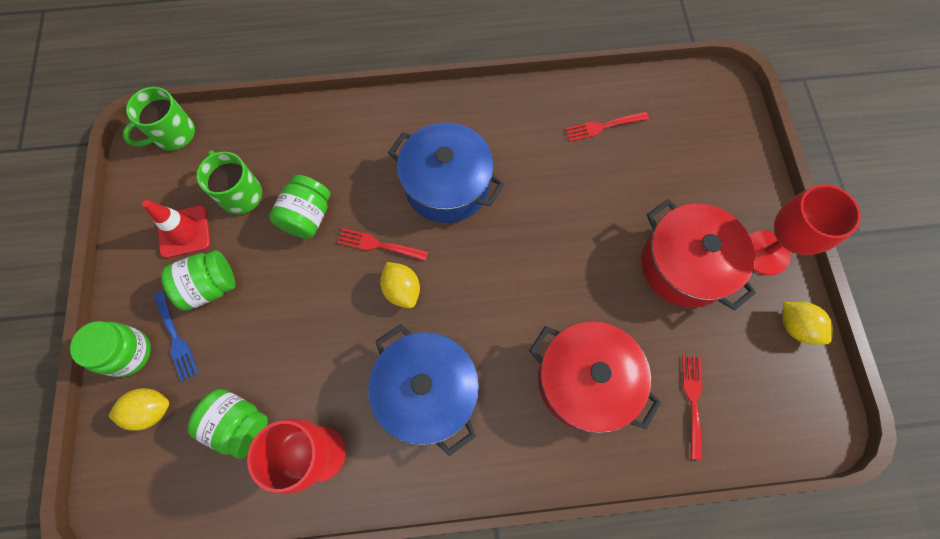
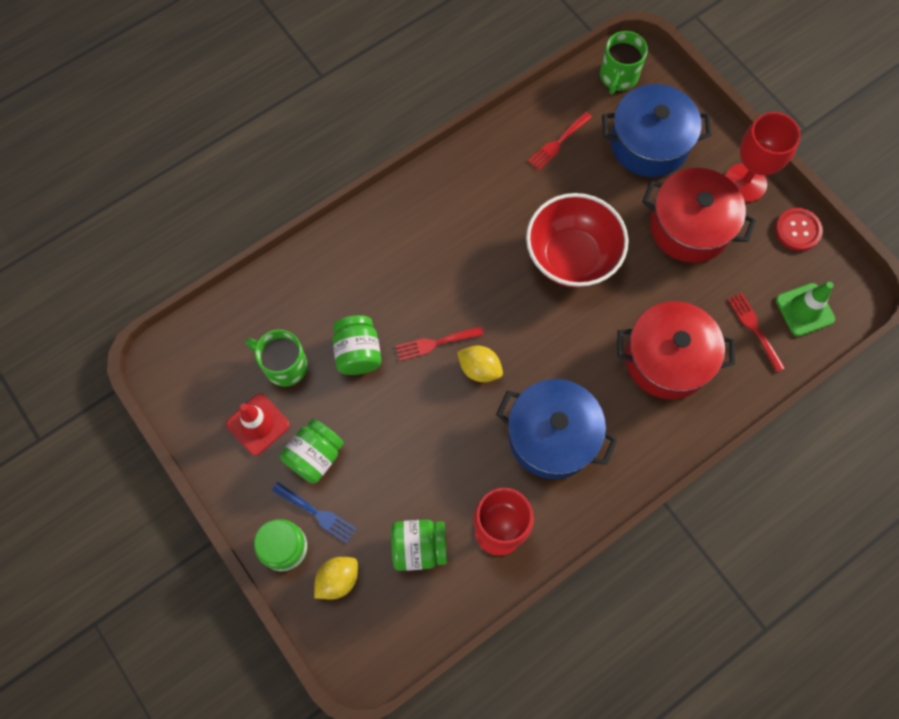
camera: 30 degrees left, 0 degrees up
(173, 134) = (183, 346): green mug -> green mug (618, 76)
(447, 185) = (460, 262): blue pot -> blue pot (649, 144)
(551, 234) = (571, 257): none -> red bowl
(758, 411) = (804, 309): none -> green traffic cone
(795, 326) = (798, 230): yellow lemon -> red button

